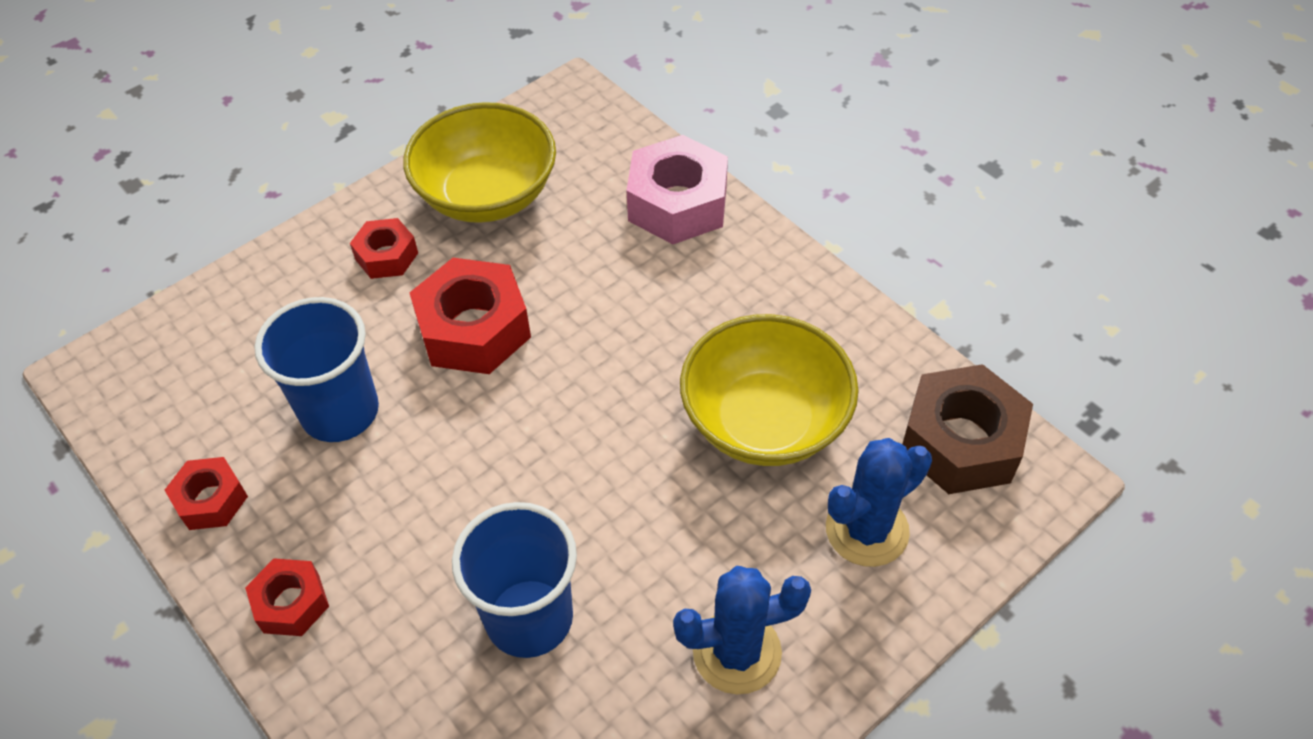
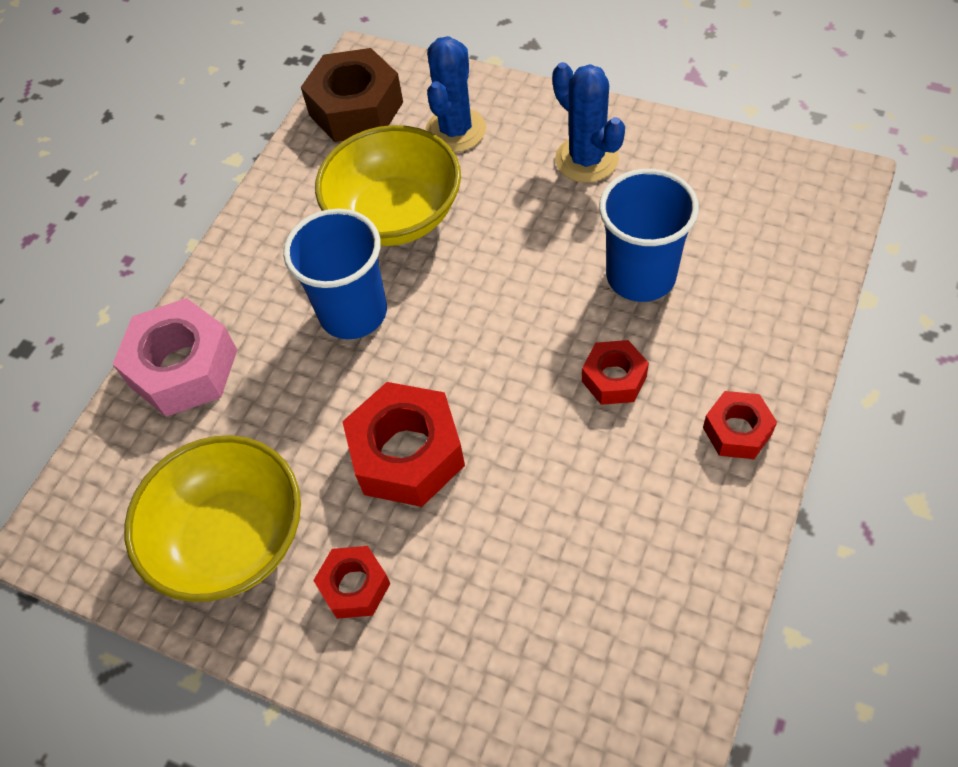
camera: 110 degrees left, 5 degrees up
(211, 500) = (699, 557): red nut -> red nut (614, 378)
(340, 412) = (552, 510): blue cup -> blue cup (353, 313)
(867, 530) = (455, 130): blue cactus -> blue cactus turned 75 degrees clockwise

